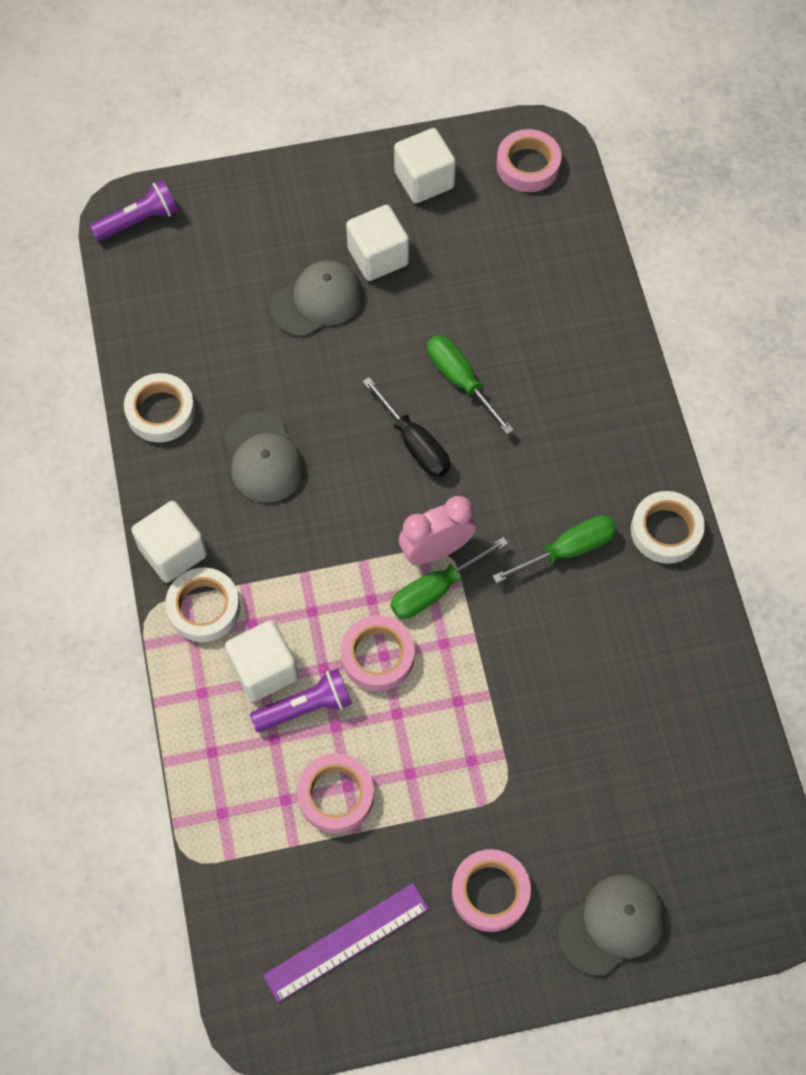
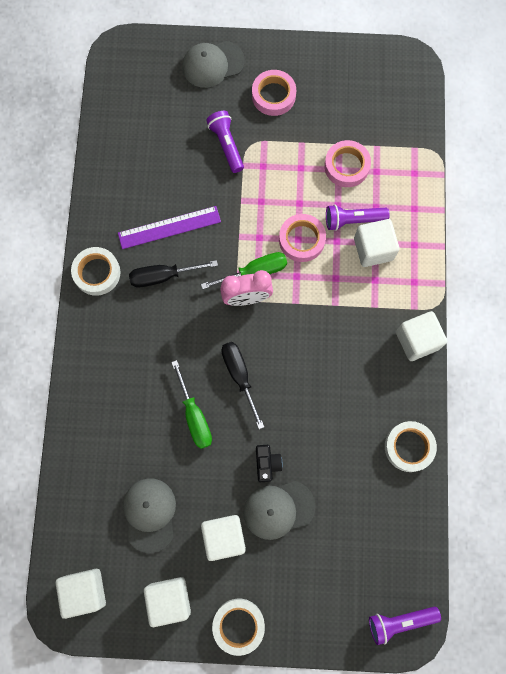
camera: 165 degrees left, 10 degrees up
(204, 608) = (403, 297): white tape -> white tape (238, 625)
(264, 458) = (344, 392): grey cap -> grey cap (150, 514)
(346, 942) = (358, 90): purple ruler -> purple ruler (169, 227)
(347, 347) = (267, 464): none -> black camera
(528, 165) = (85, 591): pink tape -> white cube
(541, 781) = (226, 145): none -> purple flashlight
(567, 550) = (163, 276): green screwdriver -> black screwdriver

